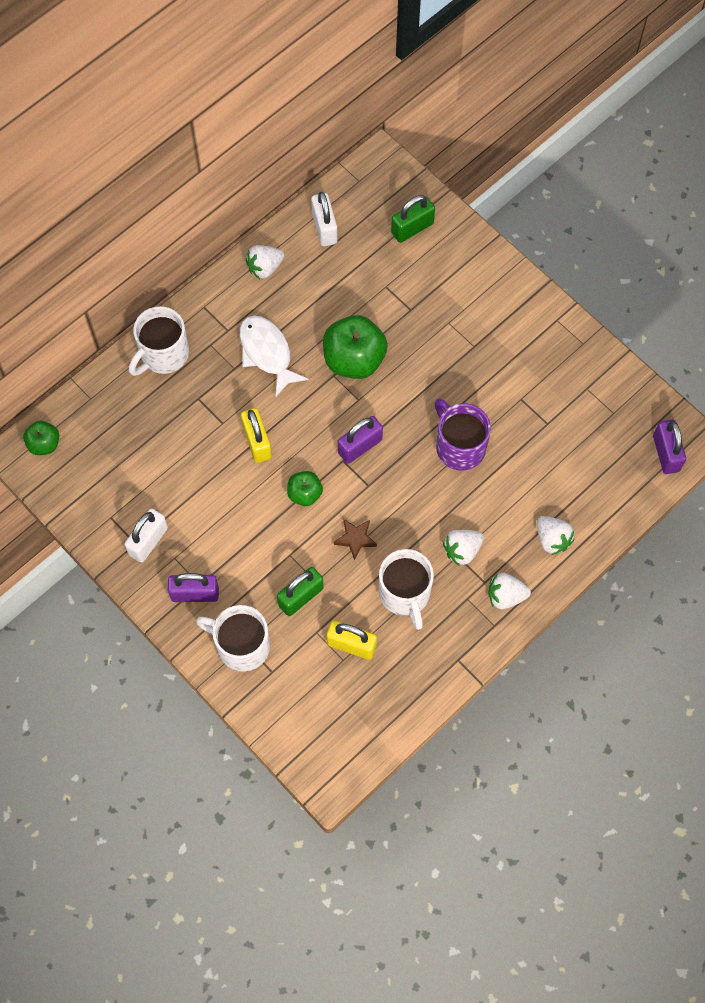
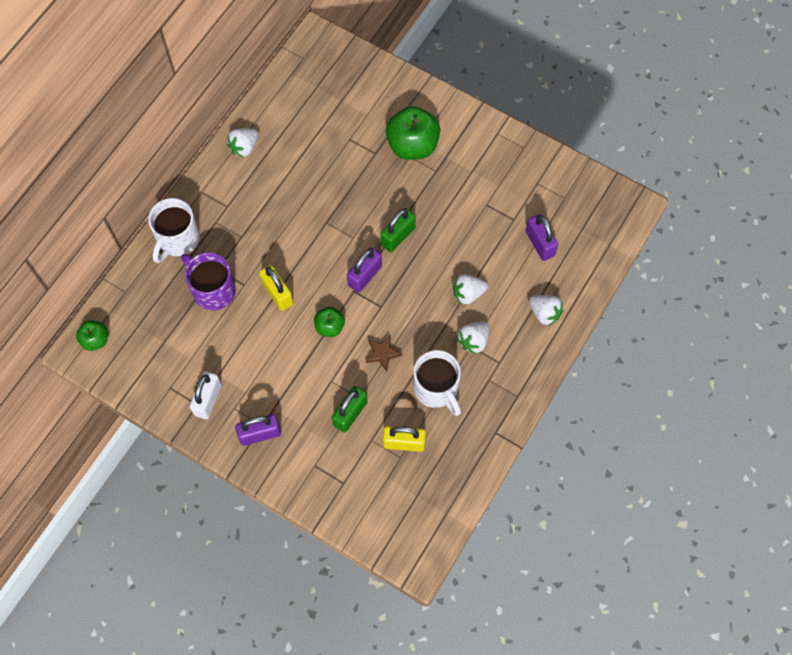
camera: 15 degrees left, 0 degrees up
(241, 645) = (311, 467): white mug -> none
(267, 353) = (265, 217): white fish -> none
(324, 228) = (285, 103): white padlock -> none
(354, 360) = (340, 205): green apple -> green apple (412, 145)
(412, 228) = (358, 86): green padlock -> green padlock (398, 236)
(459, 446) = (447, 255): purple mug -> purple mug (213, 290)
(505, 596) = (520, 369): white strawberry -> white strawberry (468, 293)
(666, 453) = (616, 220): purple padlock -> purple padlock (540, 243)

